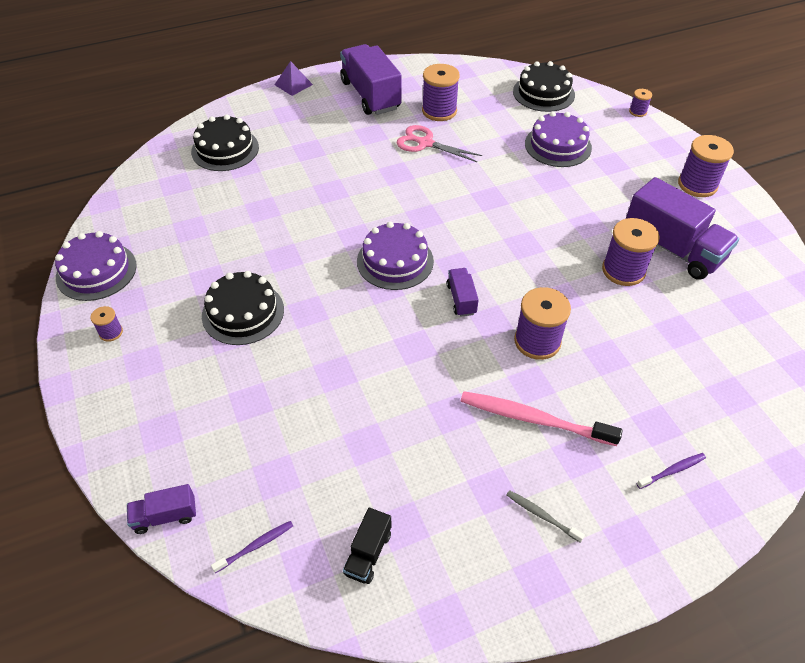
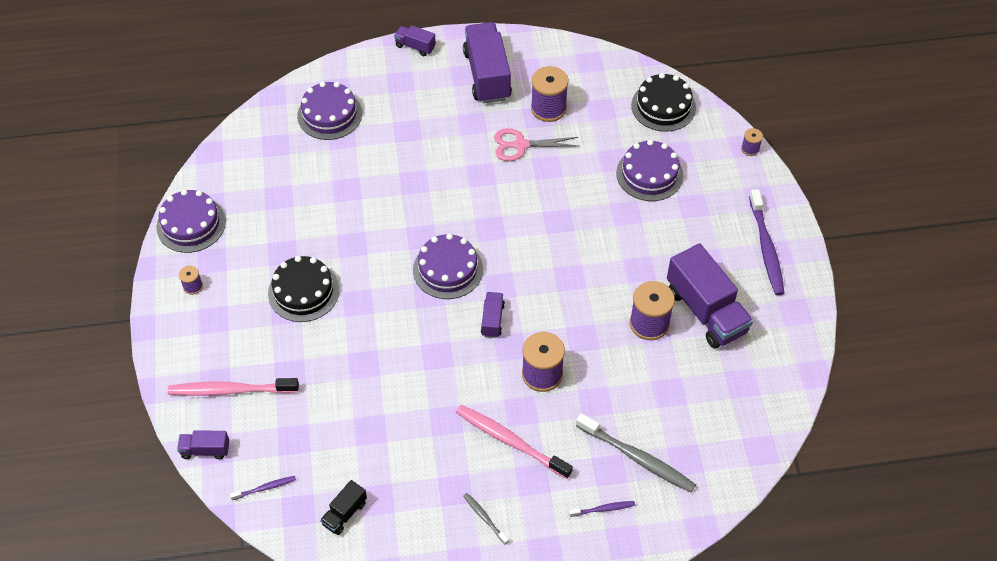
camera: 15 degrees right, 5 degrees up
(182, 436) = (231, 390): none -> pink toothbrush
(225, 149) = (329, 114): black cake -> purple cake
(293, 84) = (415, 46): purple pyramid -> purple truck
(425, 143) = (520, 145): pink scissors -> pink scissors turned 45 degrees counterclockwise
(680, 405) = (637, 458): none -> grey toothbrush
(697, 185) = (766, 248): purple spool -> purple toothbrush

